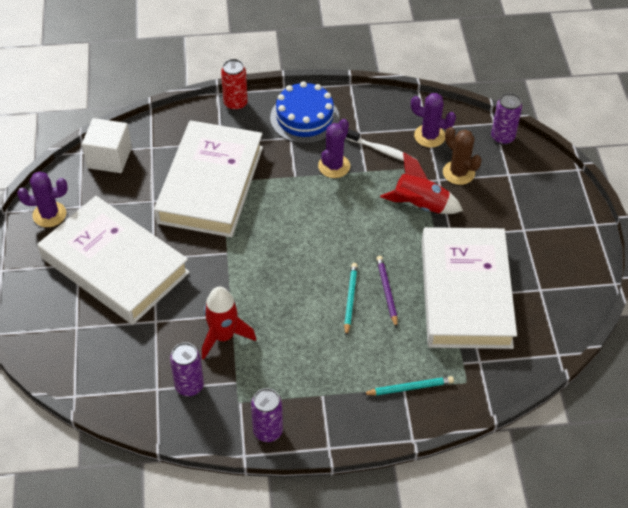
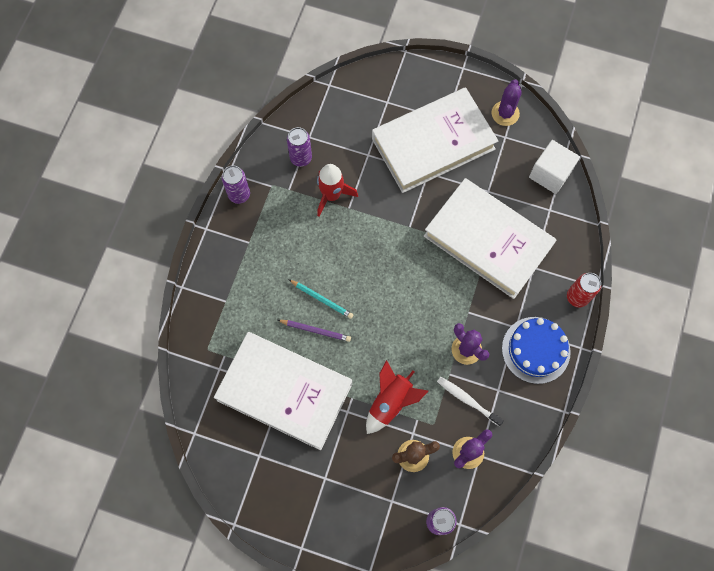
camera: 115 degrees right, 20 degrees up
(382, 151) = (467, 400): white toothbrush -> white toothbrush turned 75 degrees clockwise
(410, 388) = (223, 305): turquoise pencil -> none

